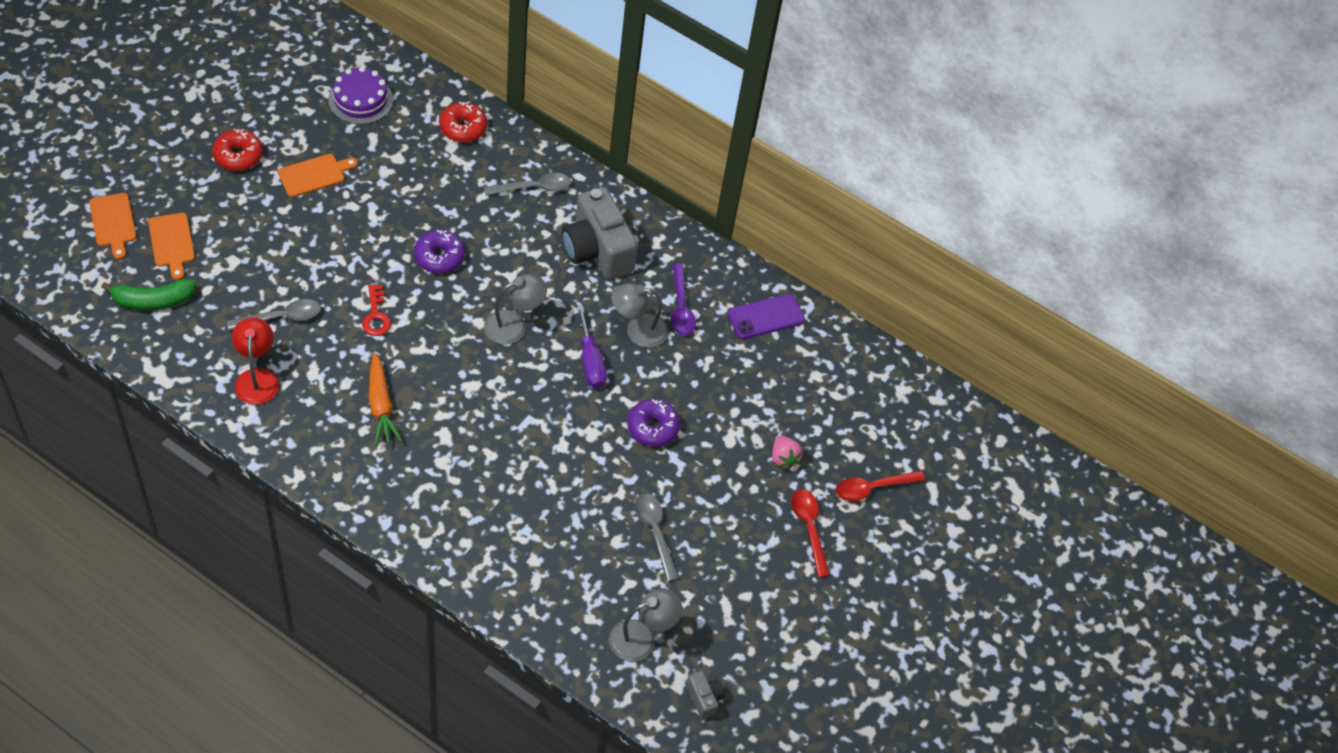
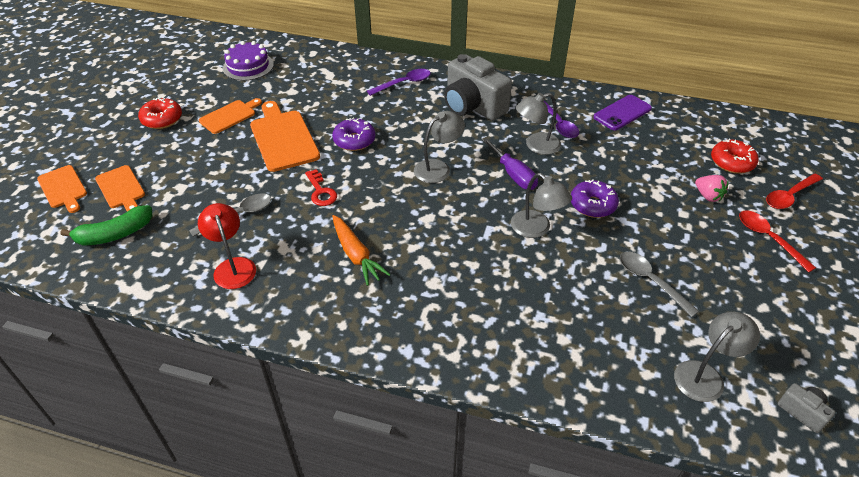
camera: 10 degrees left, 10 degrees down
(363, 228) = (283, 138): none -> orange cutting board
(463, 128) = (333, 64): red donut -> red donut (732, 162)
(533, 188) = (404, 83): grey spoon -> purple spoon
(576, 436) = (536, 229): none -> grey lamp

